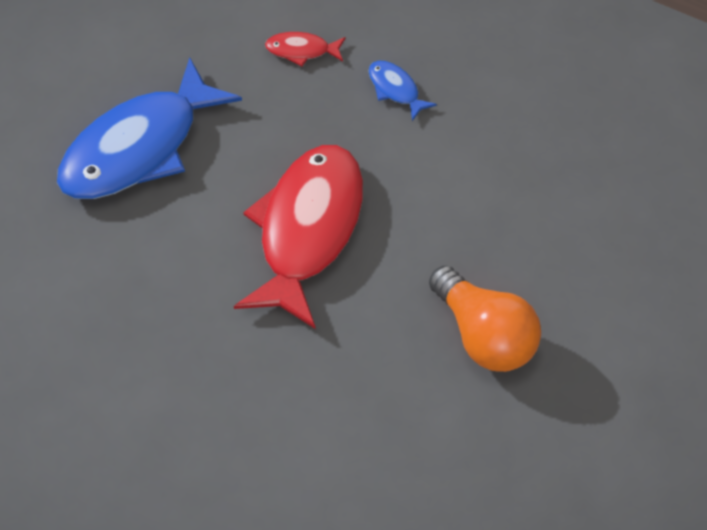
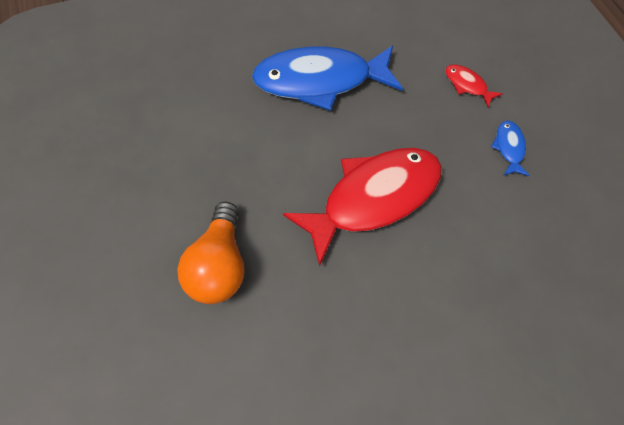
camera: 40 degrees right, 5 degrees up
(484, 335) = (429, 360): orange light bulb -> orange light bulb (219, 266)

